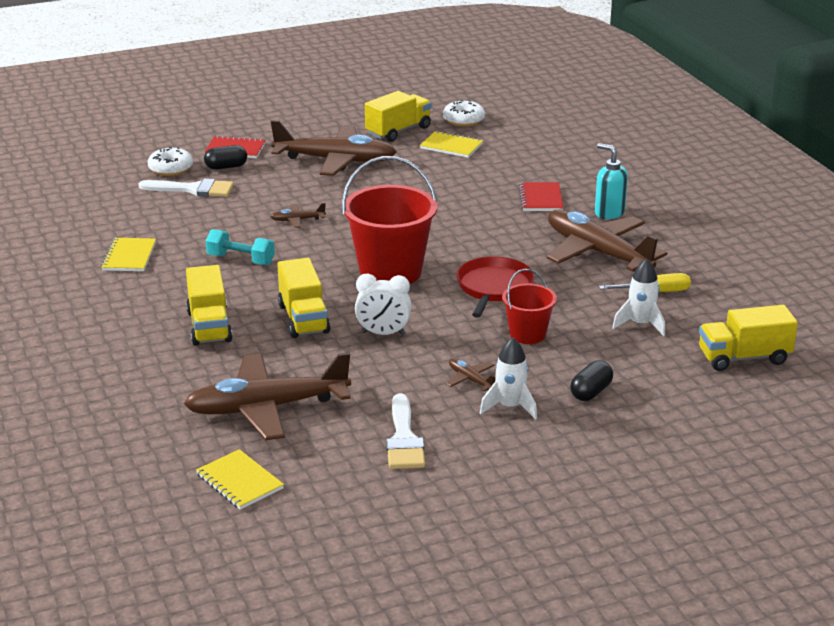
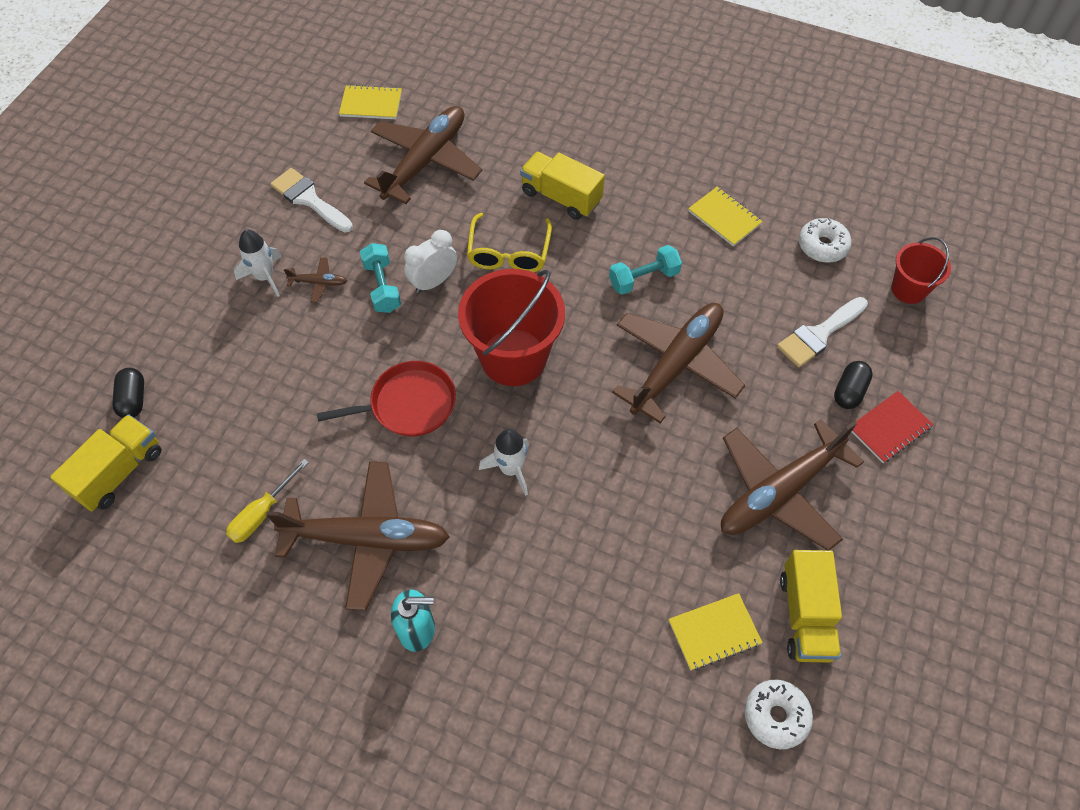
camera: 135 degrees right, 30 degrees up
(171, 169) = (885, 347): white donut -> white donut (822, 246)
(297, 220) = (676, 365): brown plane -> brown plane, size x2.44
(303, 319) = (509, 253): yellow truck -> yellow glasses
(425, 351) = (382, 287): none -> turquoise dumbbell
(493, 288) = (408, 404): red pan -> red pan turned 75 degrees counterclockwise
(527, 334) = (323, 365): red bucket -> red bucket (908, 289)
(541, 198) = (510, 598): red notebook -> none
(591, 392) = (218, 335): black capsule -> black capsule (133, 399)
(640, 324) = (240, 451): white rocket -> white rocket (511, 469)

